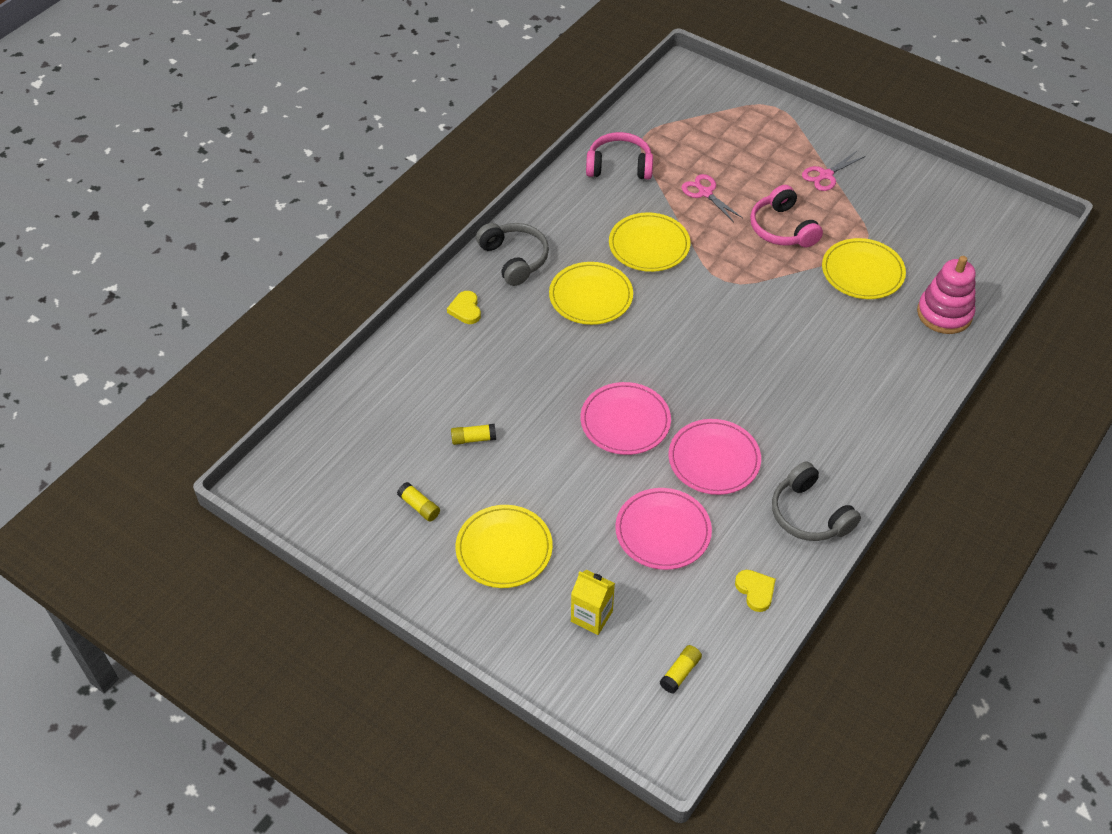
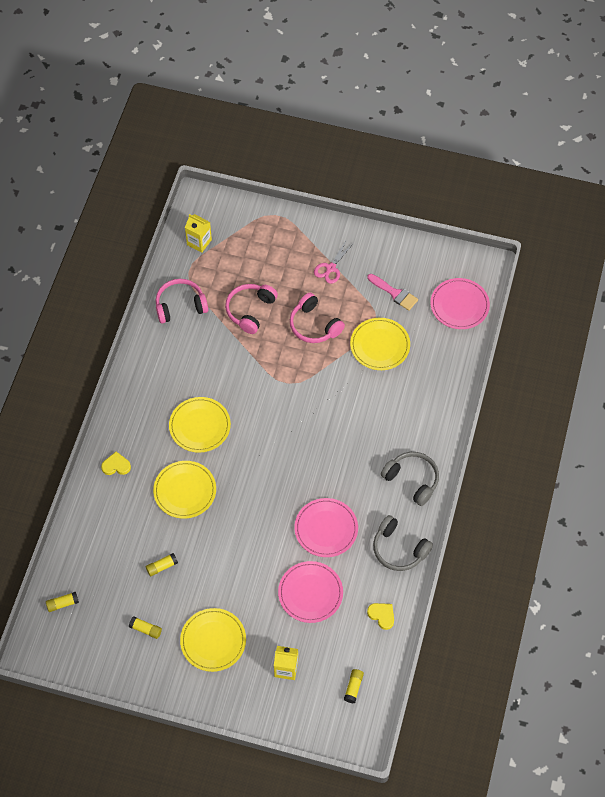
camera: 20 degrees left, 10 degrees up
(325, 443) = (62, 603): none -> yellow glue stick
(465, 309) = (116, 465): yellow heart -> yellow heart turned 120 degrees clockwise
(514, 259) = (134, 411): grey headphones -> grey headphones (412, 480)
(625, 421) = (258, 519): pink plate -> pink plate (459, 305)
(649, 245) = (225, 369): yellow plate -> yellow plate (185, 491)
(669, 110) = (199, 242): none -> yellow carton
(705, 192) = (250, 310): pink scissors -> pink headphones
(901, 221) = (395, 293): none -> pink brush
(944, 313) = (443, 363): pink stacking toy -> none

